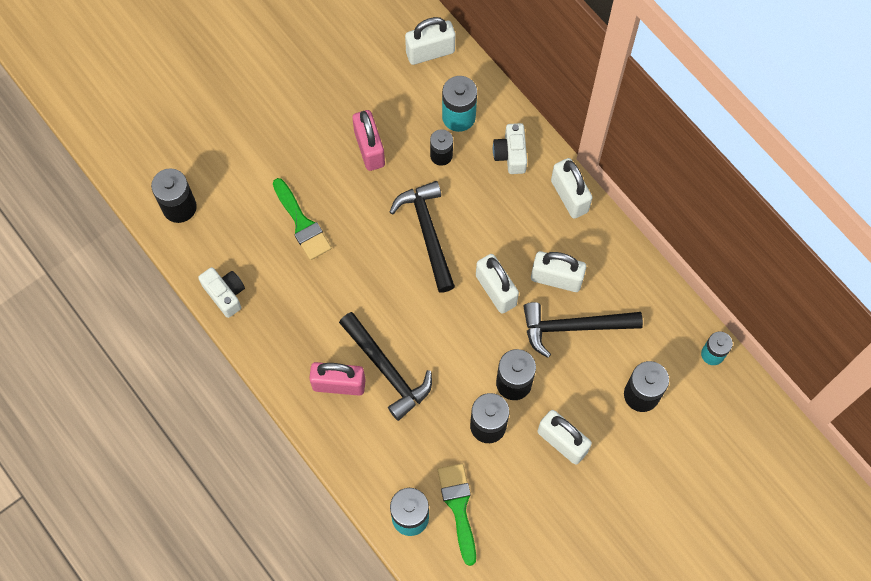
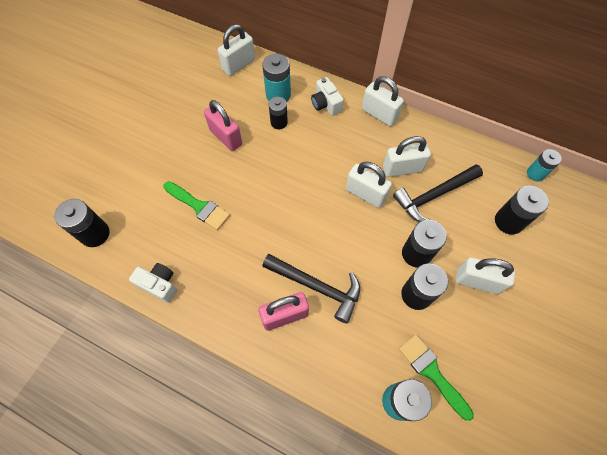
camera: 25 degrees left, 5 degrees down
(427, 232) = (295, 175): black hammer -> none

